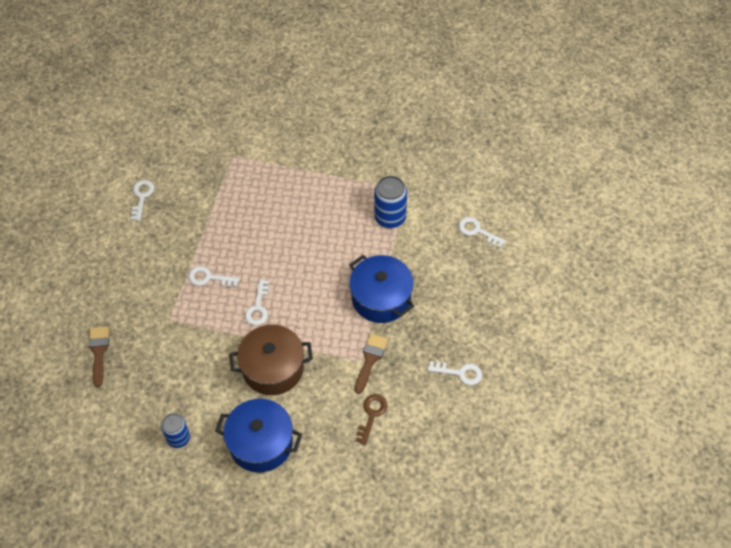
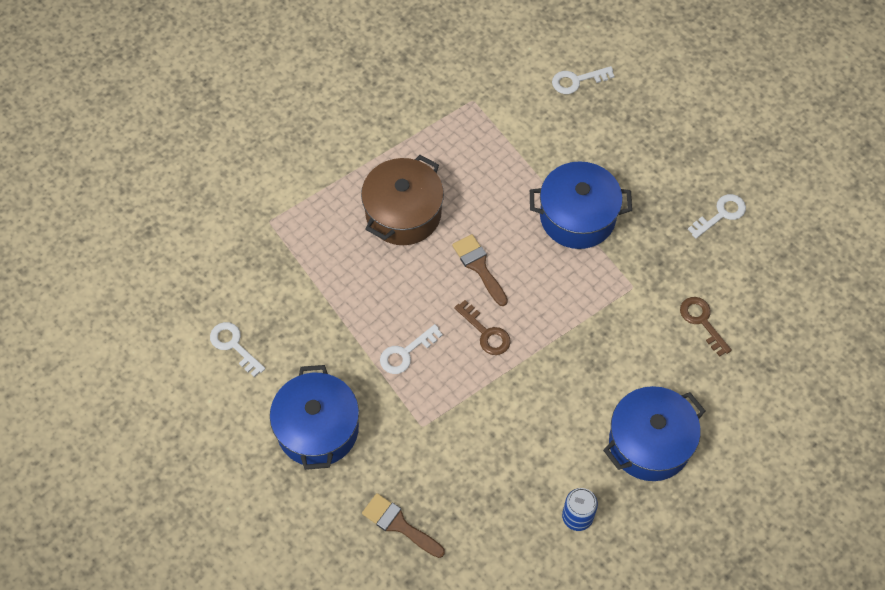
camera: 50 degrees left, 5 degrees up
(125, 271) = (318, 429): none -> blue pot
(258, 307) = (486, 333): white key -> brown key
(273, 368) = (572, 371): brown pot -> brown pot (403, 213)
(370, 359) = (639, 277): brown brush -> brown brush (479, 266)
(390, 217) = (490, 139): blue can -> none

